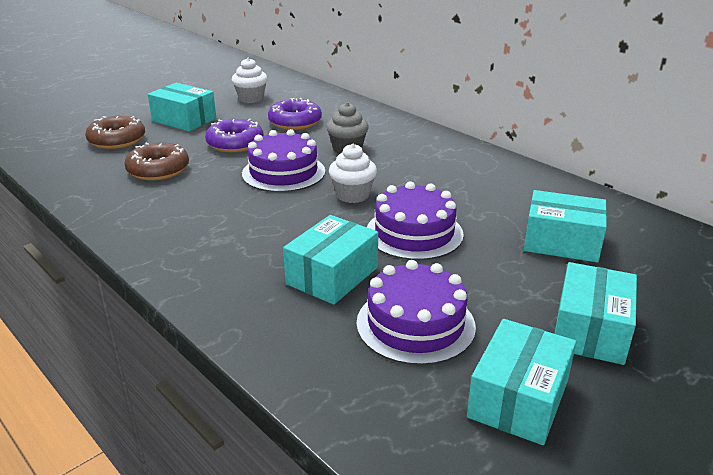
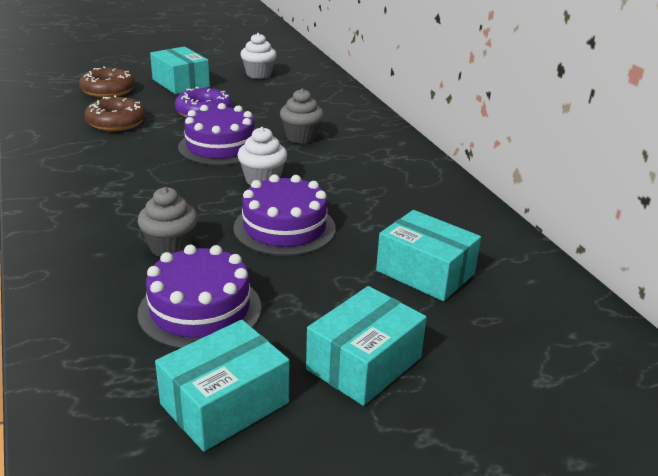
camera: 20 degrees right, 0 degrees up
(295, 122) = (277, 103): purple donut -> none
(332, 276) = (170, 247): turquoise box -> grey cupcake

